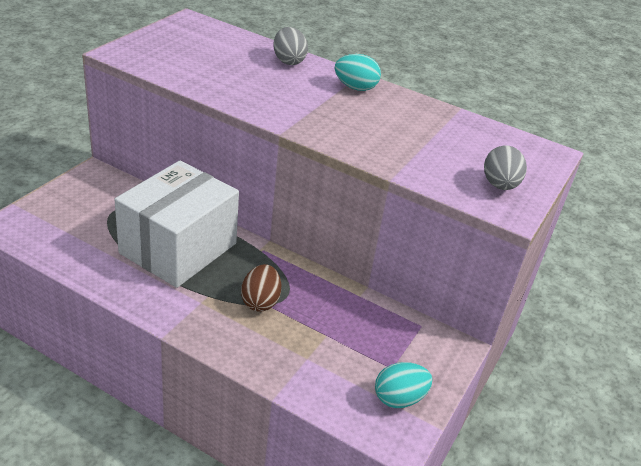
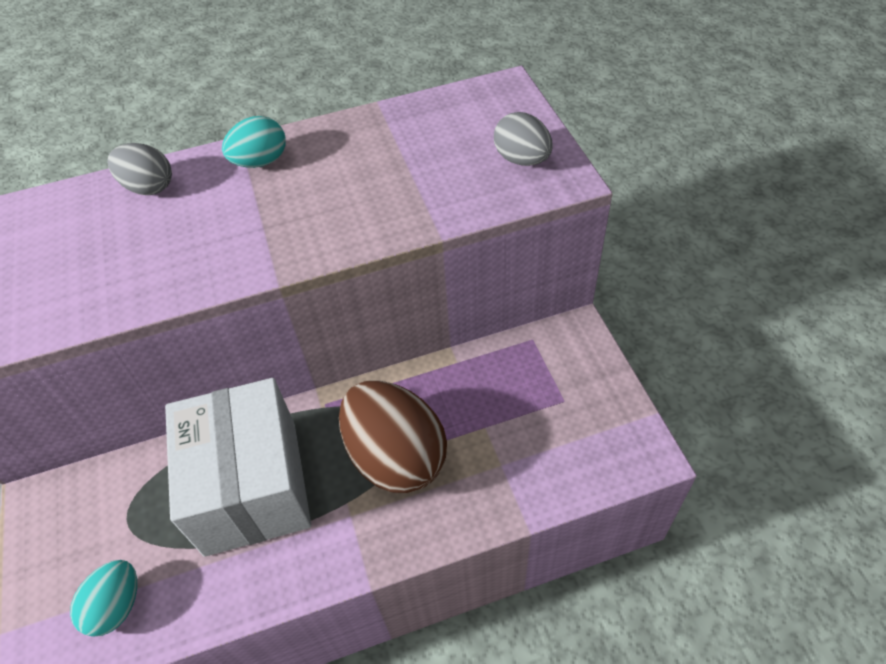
camera: 40 degrees left, 15 degrees up
(260, 302) = (396, 457): brown egg -> brown egg, size x1.86
(399, 398) = (603, 421): turquoise egg -> turquoise egg (117, 606)

